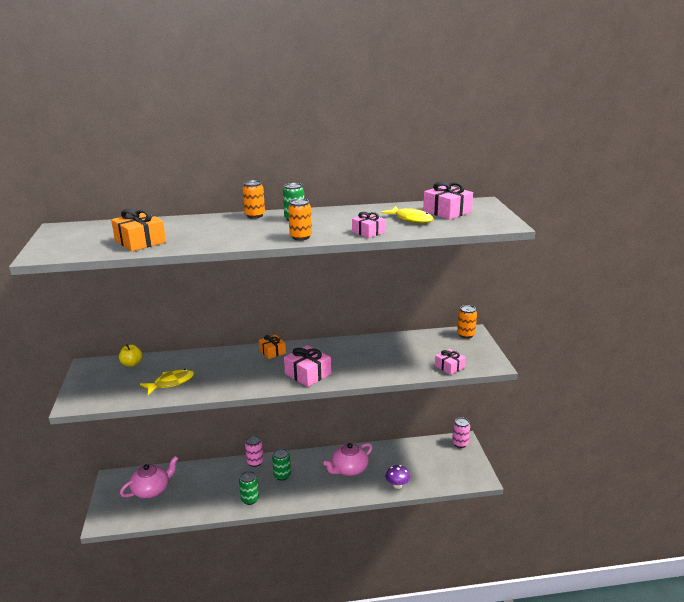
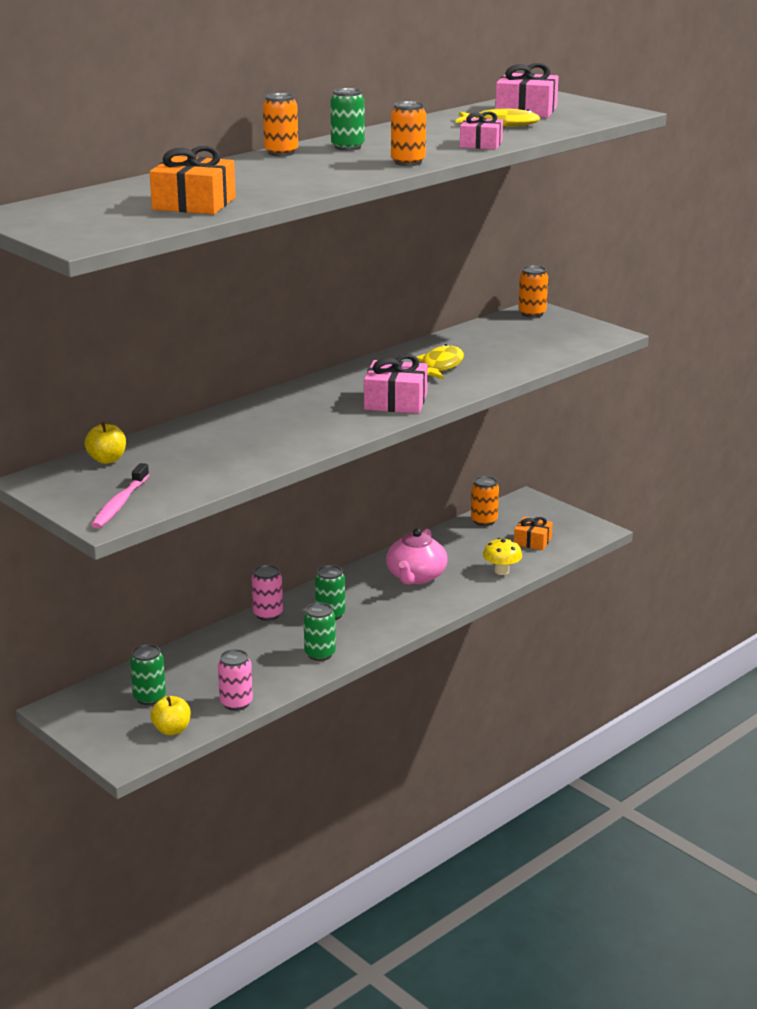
camera: 35 degrees left, 0 degrees up
(96, 394) = (120, 504): none -> pink toothbrush
(138, 515) = (172, 730): none -> yellow apple
(152, 490) = (149, 698): pink teapot -> green can
(171, 383) = (215, 461): yellow fish -> yellow fish (440, 366)
(272, 352) = (302, 393): orange gift -> orange gift (532, 541)
(397, 485) = (501, 571): purple mushroom -> yellow mushroom
(424, 446) = (484, 521): none -> orange can
(449, 367) = (563, 349): pink gift -> none
(460, 443) = (527, 504): pink can -> pink can (236, 703)

